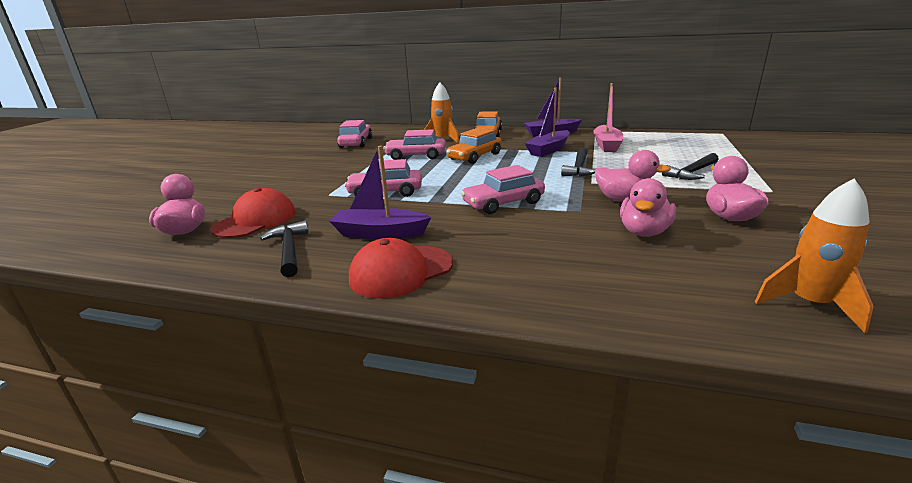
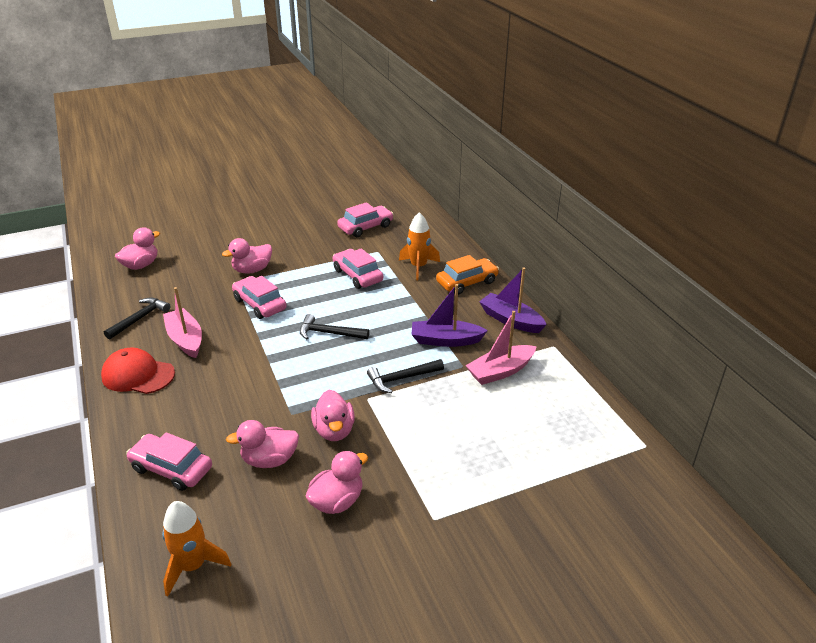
camera: 50 degrees right, 10 degrees up
(255, 220) = (172, 280): red cap -> none
(324, 185) = (252, 270): none -> pink duck
(380, 233) = (185, 339): purple boat -> pink boat
(475, 157) = (384, 307): orange car -> none
(503, 203) = (279, 369): pink car -> pink car (171, 468)
(692, 173) = (451, 454): black hammer -> black hammer (329, 333)

